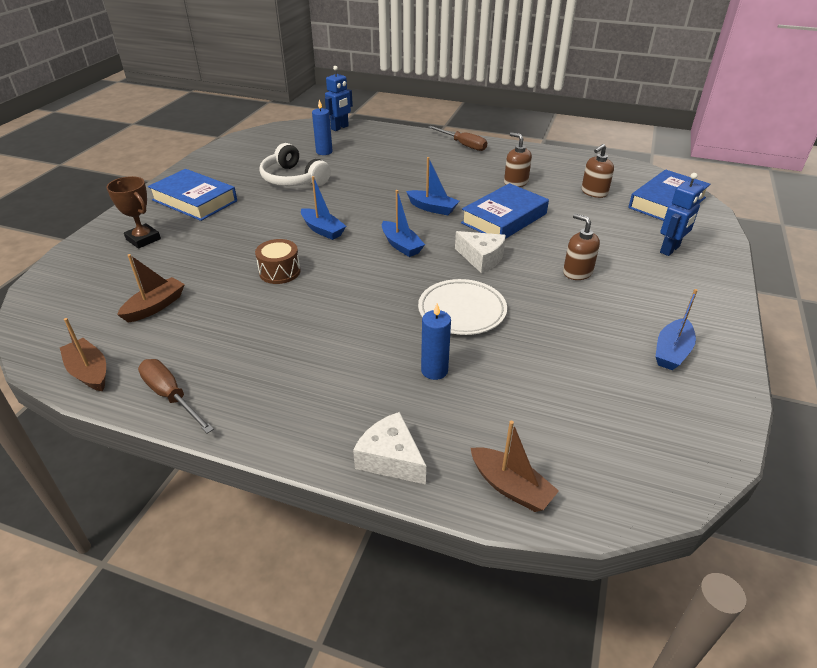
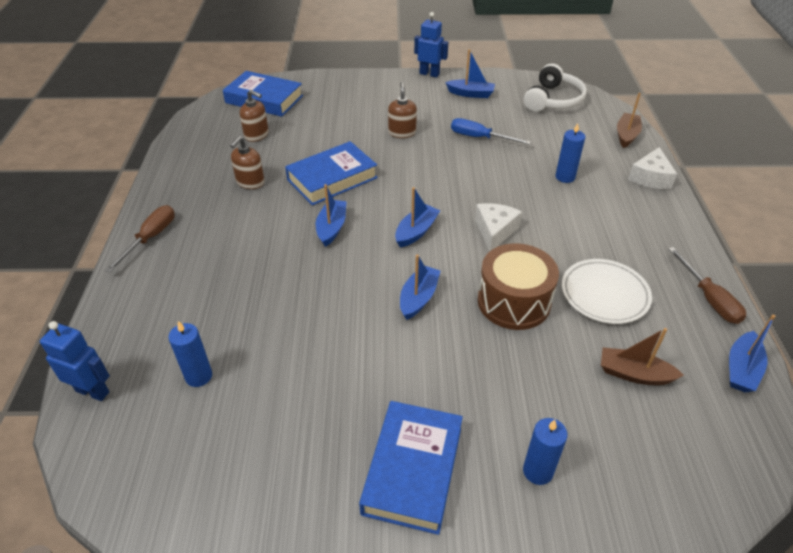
camera: 110 degrees left, 5 degrees up
(89, 372) = (741, 369): brown boat -> blue boat
(143, 239) = (538, 471): brown trophy -> blue candle
(171, 396) = (709, 298): brown screwdriver -> brown screwdriver turned 45 degrees counterclockwise
(279, 272) = (513, 302): brown drum -> brown drum, size x1.64
(293, 179) = (302, 377): white headphones -> white headphones (553, 100)
(462, 311) = (491, 177): white plate -> white plate (604, 294)
(481, 258) = (410, 180): white cheese -> white cheese (495, 231)
(504, 218) = (332, 178): blue book -> blue book turned 60 degrees counterclockwise
(549, 326) = (479, 138): none -> blue screwdriver
(577, 272) = (402, 132): brown soap dispenser -> brown soap dispenser turned 150 degrees clockwise
(670, 249) = (344, 96): blue robot -> blue robot (429, 74)

